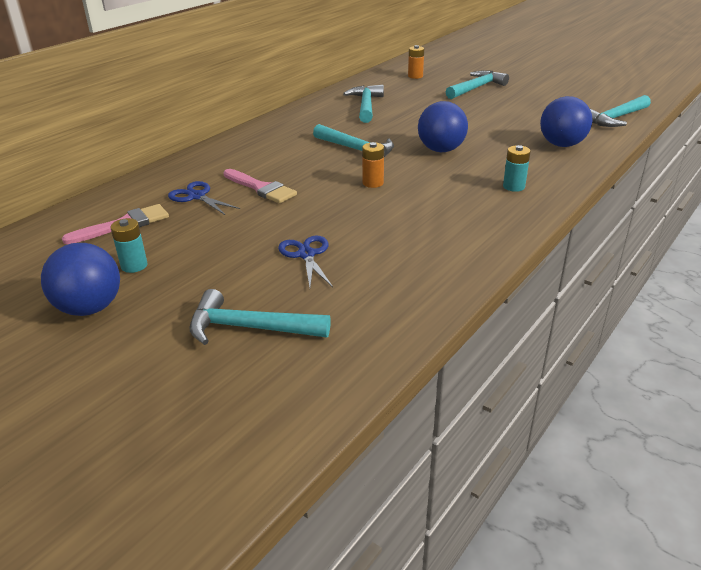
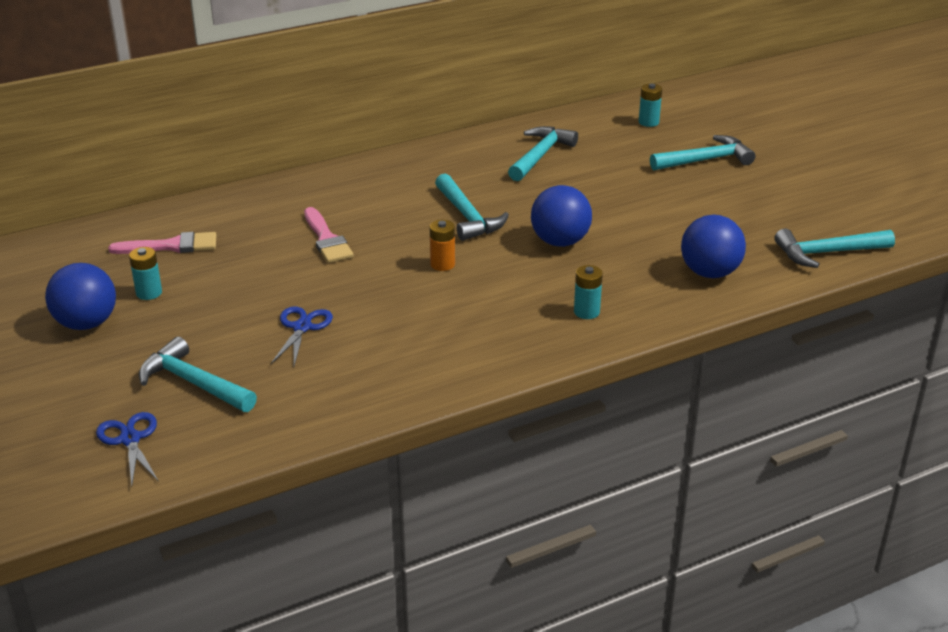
camera: 25 degrees right, 0 degrees up
(197, 196) = (259, 232): blue scissors -> blue scissors (130, 439)
(415, 76) = (648, 122): orange battery -> turquoise battery

